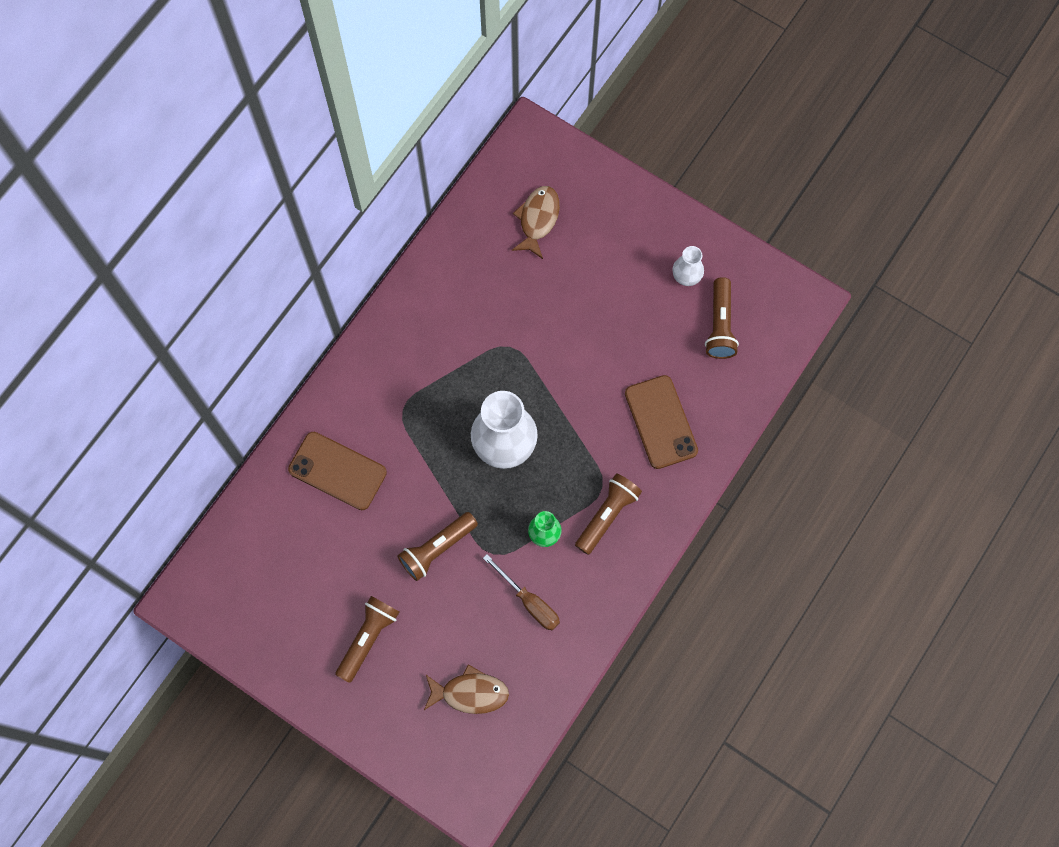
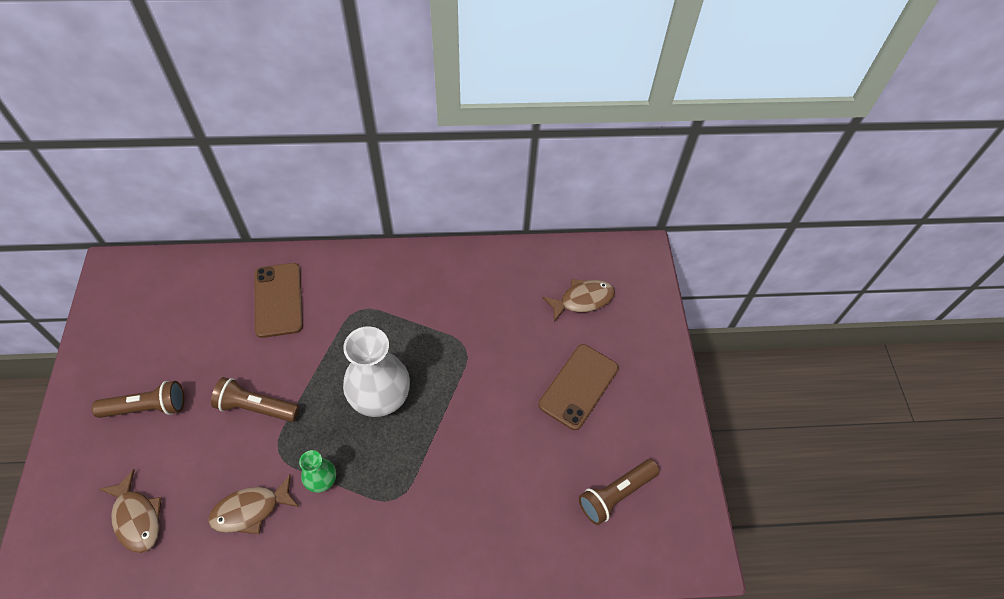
camera: 50 degrees right, 15 degrees down
(529, 602) = (251, 510): brown screwdriver -> brown fish
(607, 515) = (372, 520): brown flashlight -> none
(660, 422) = (490, 506): brown phone -> brown phone (578, 386)
(686, 276) = (633, 437): white vase -> none

